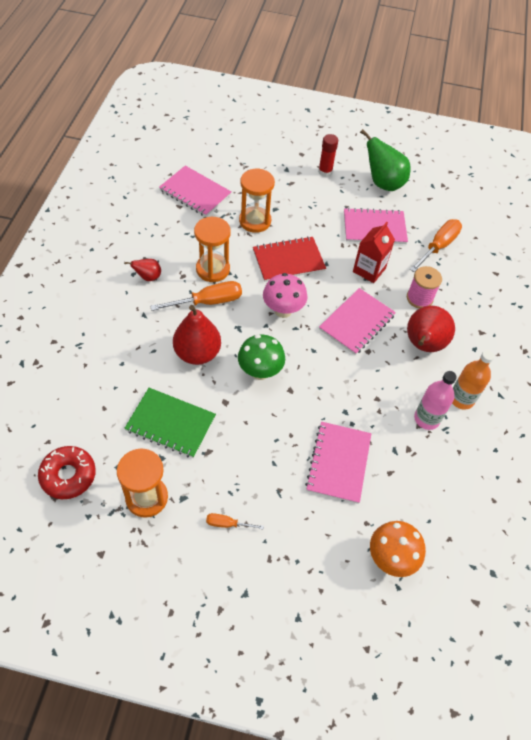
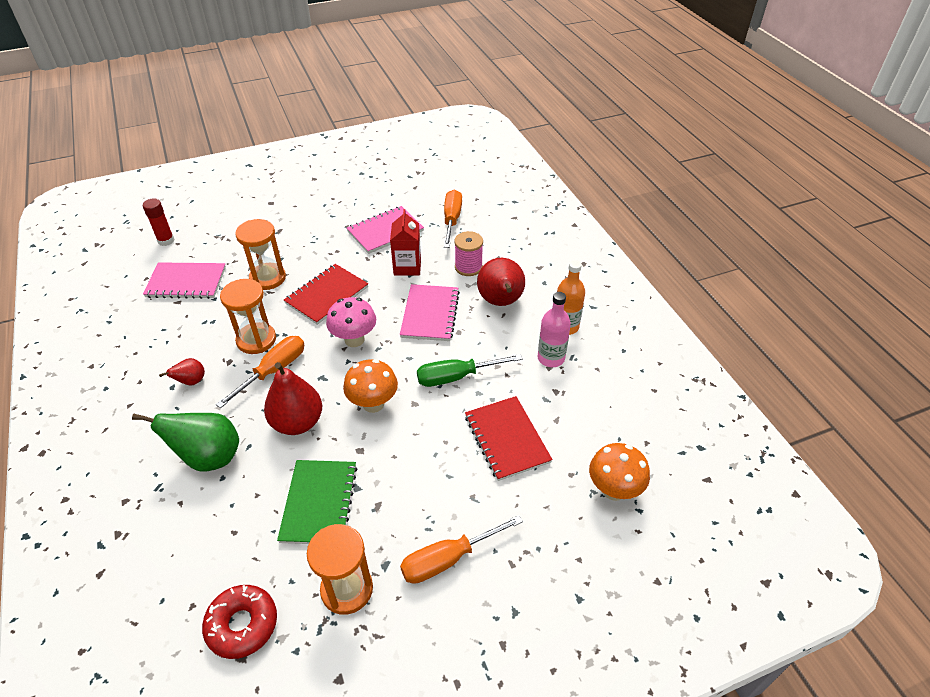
camera: 30 degrees left, 10 degrees down
(170, 423) = (319, 503): green notebook -> green notebook turned 75 degrees counterclockwise
(227, 524) = (447, 559): orange screwdriver -> orange screwdriver, size x1.93
(260, 372) = (373, 404): green mushroom -> orange mushroom
(325, 172) = (305, 207): red glue stick -> red glue stick (166, 241)
(337, 388) = (455, 377): none -> green screwdriver
(339, 463) = (507, 439): pink notebook -> red notebook
(383, 183) = (365, 193): green pear -> green pear (209, 457)

